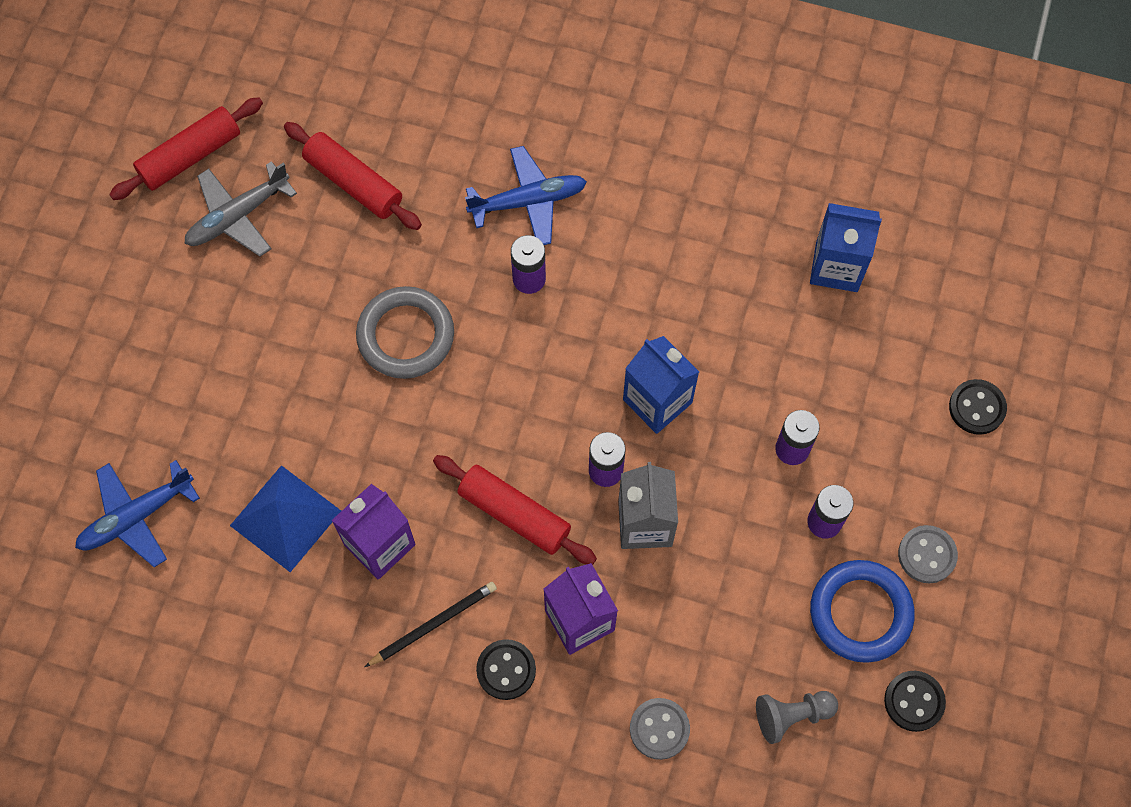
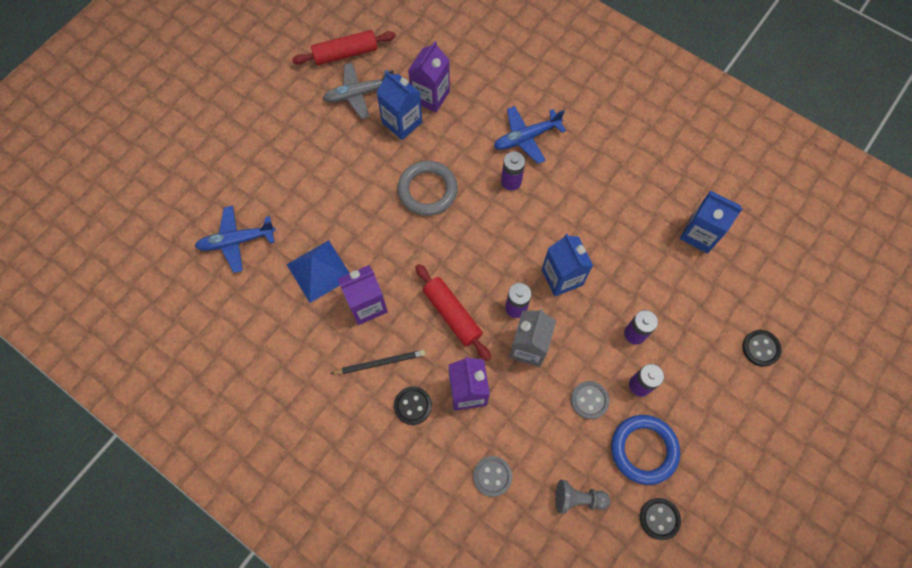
camera: 20 degrees right, 0 degrees up
(325, 240) = (402, 122): none -> blue carton
(353, 183) = (430, 96): red rolling pin -> purple carton
(528, 201) = (526, 138): blue plane -> blue plane turned 150 degrees clockwise
(927, 555) = (698, 429): grey button -> grey button (589, 400)

